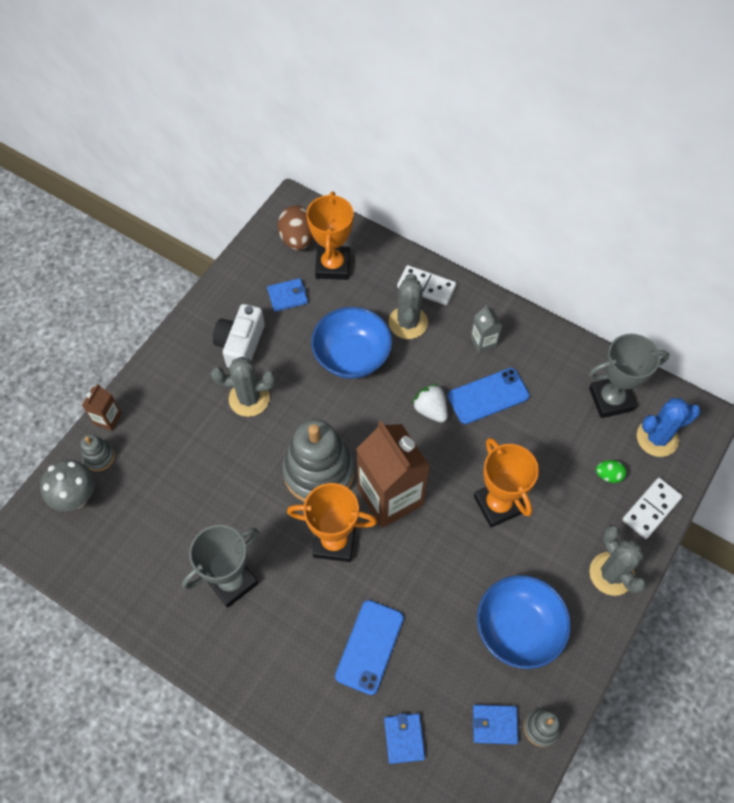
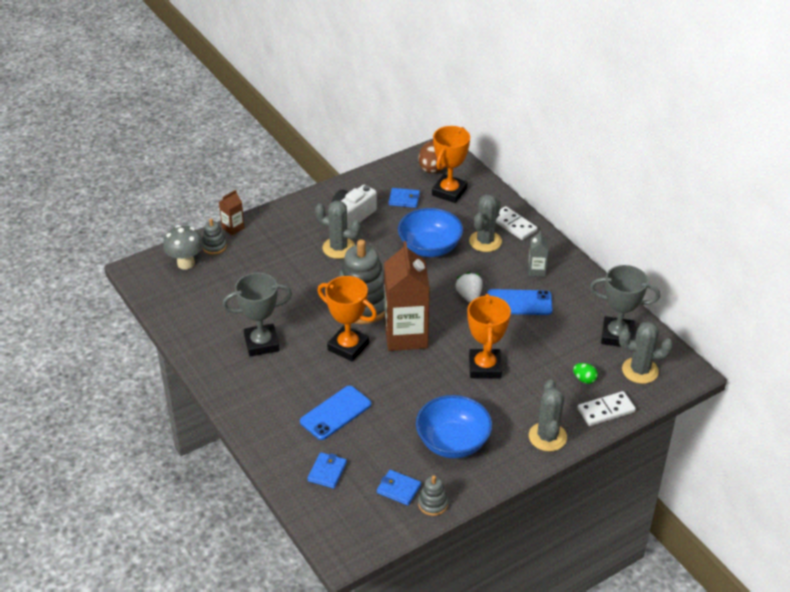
camera: 25 degrees right, 20 degrees down
(657, 438) = (640, 370): blue cactus -> grey cactus

